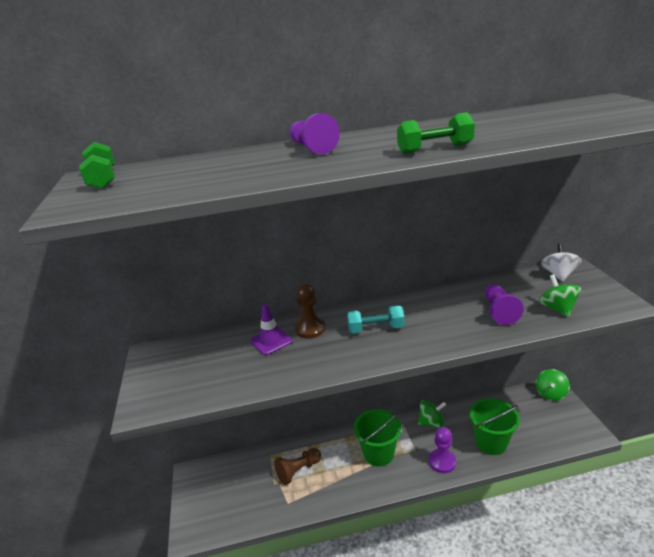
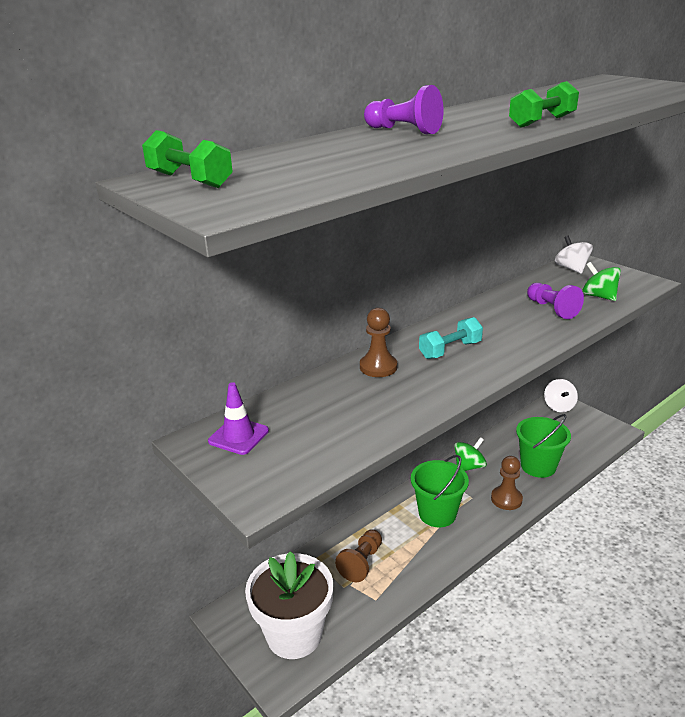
camera: 30 degrees left, 0 degrees up
(220, 505) = (294, 634): none -> white flower pot
(271, 341) = (345, 389): purple traffic cone -> purple traffic cone (238, 436)
(442, 461) = (506, 499): purple pawn -> brown pawn
(550, 393) = (559, 406): green spinning top -> white spinning top

